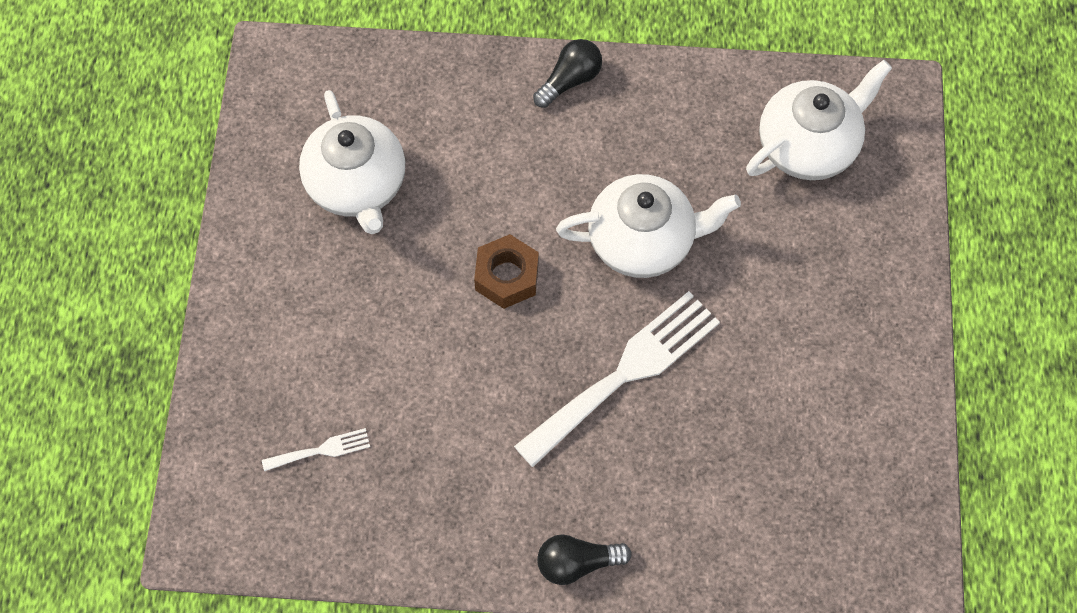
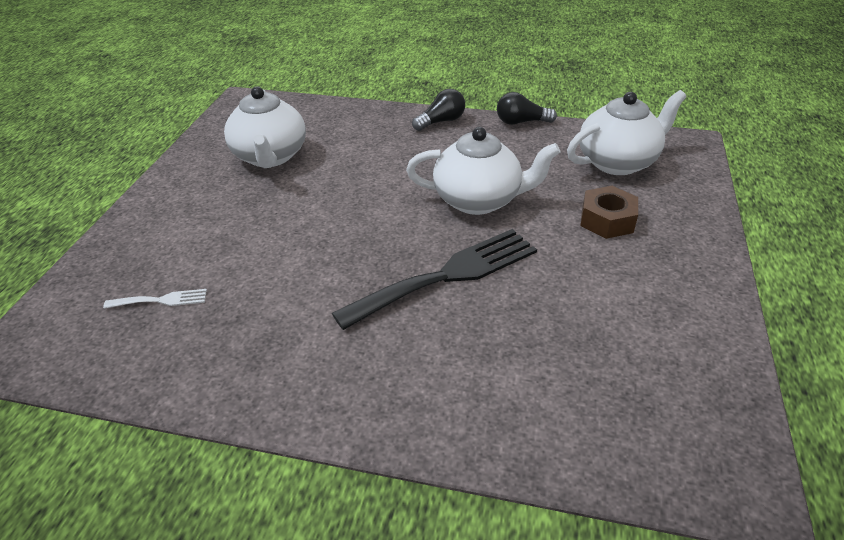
camera: 10 degrees right, 25 degrees down
(507, 276) = (363, 210): brown nut -> brown nut (607, 220)
(577, 563) = (364, 414): black light bulb -> black light bulb (521, 122)
(625, 373) = (447, 276): white fork -> black fork

